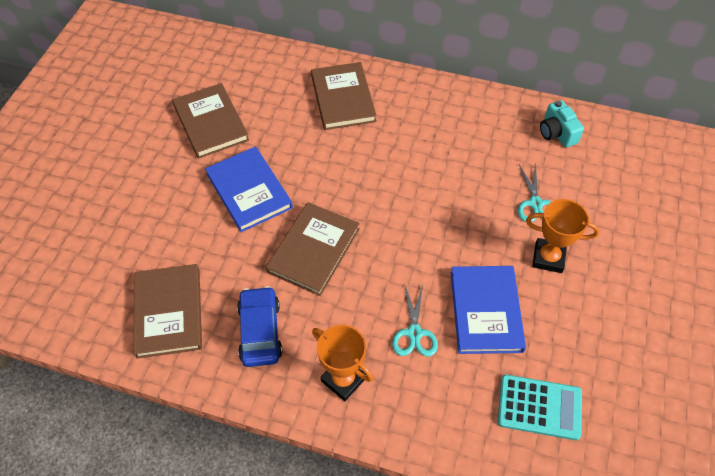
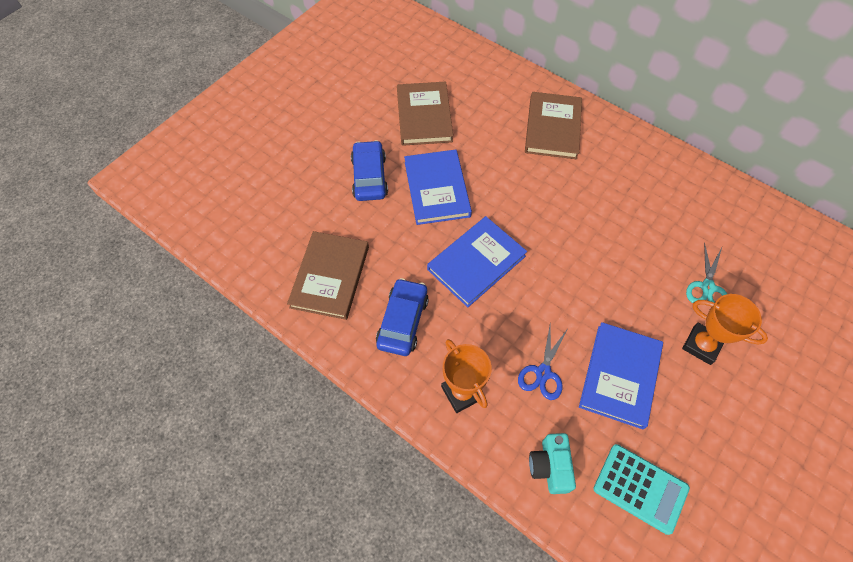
camera: 20 degrees right, 5 degrees up
(175, 200) = (369, 177): none -> blue car
(313, 250) = (476, 262): brown book -> blue book
(414, 333) = (543, 372): turquoise scissors -> blue scissors
(557, 133) = (755, 223): turquoise camera -> turquoise camera (550, 466)

